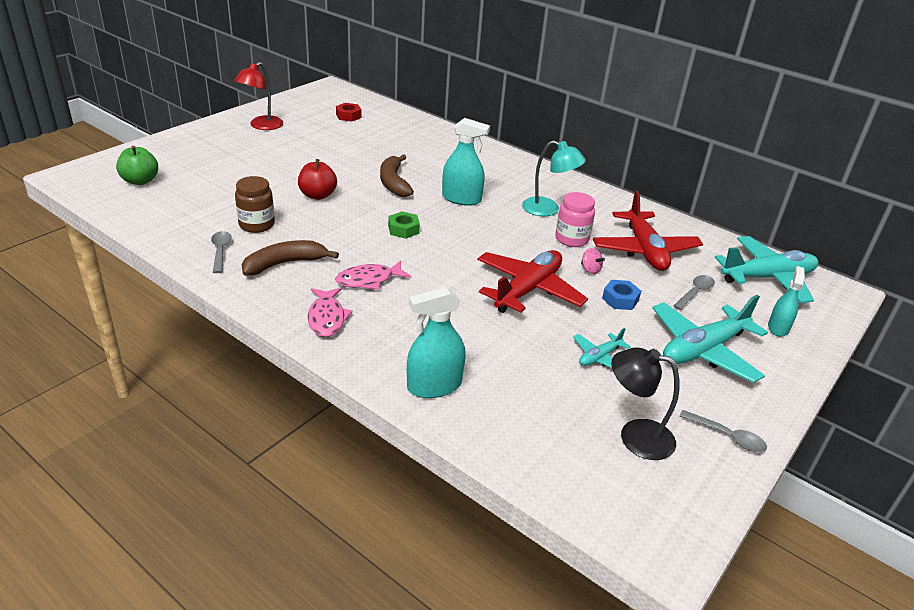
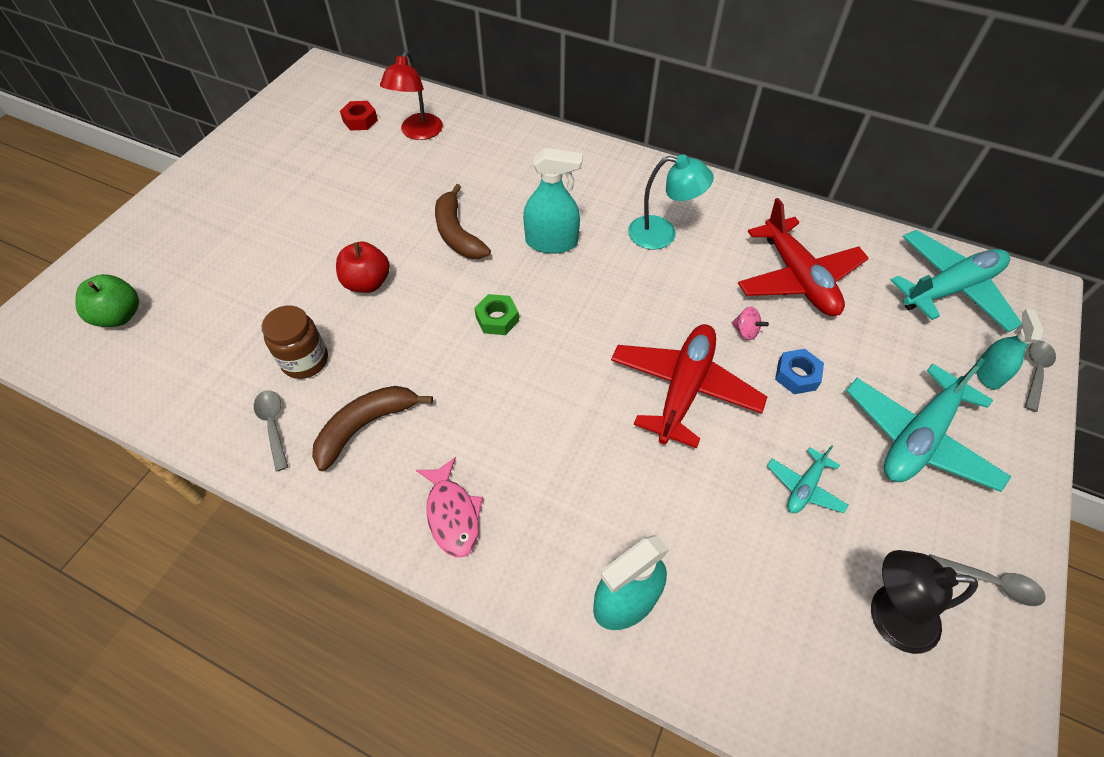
camera: 10 degrees left, 20 degrees up
(261, 126) = (252, 167): red lamp -> red lamp (418, 133)
(369, 280) = (483, 427): pink fish -> none
(571, 239) = (707, 281): pink jar -> none
(695, 292) = (878, 338): grey spoon -> grey spoon (1035, 372)

